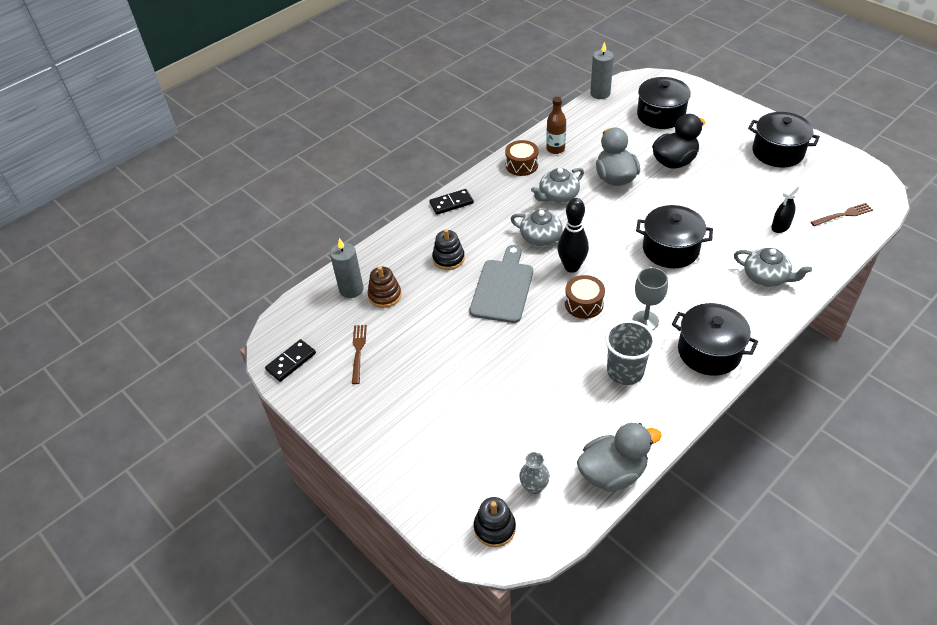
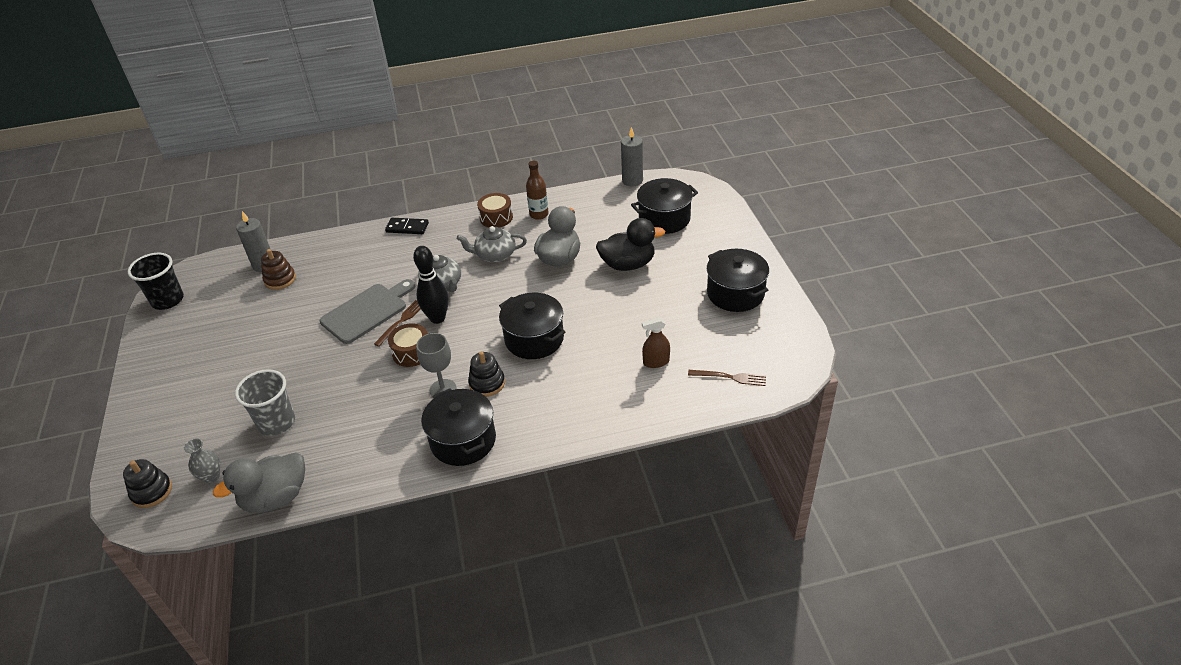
camera: 30 degrees right, 5 degrees down
(291, 362) = (168, 300): black domino -> black cup
(358, 351) = (217, 313): brown fork -> brown fork (401, 321)
(448, 258) = (355, 271): black stacking toy -> black stacking toy (487, 383)
(612, 473) = (275, 498): grey duck -> grey duck turned 135 degrees clockwise
(625, 371) = (378, 423): grey cup -> grey cup (277, 422)
(766, 277) = (588, 401): grey teapot -> none
(780, 226) = (656, 362): black spray bottle -> brown spray bottle

